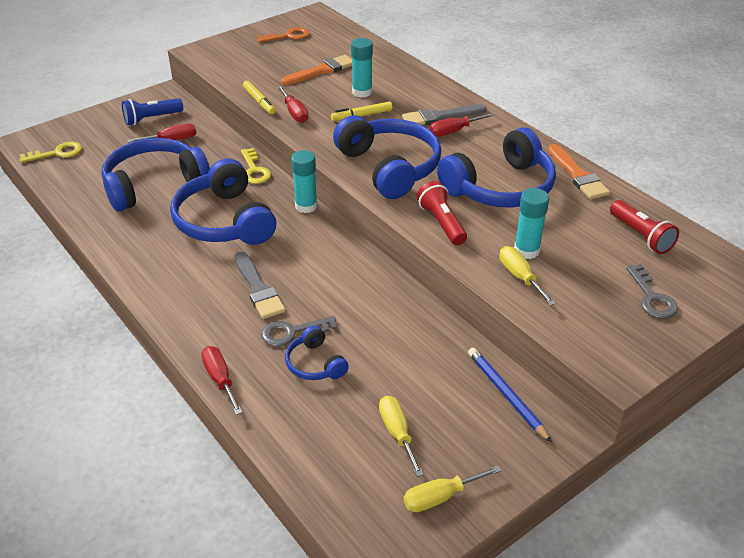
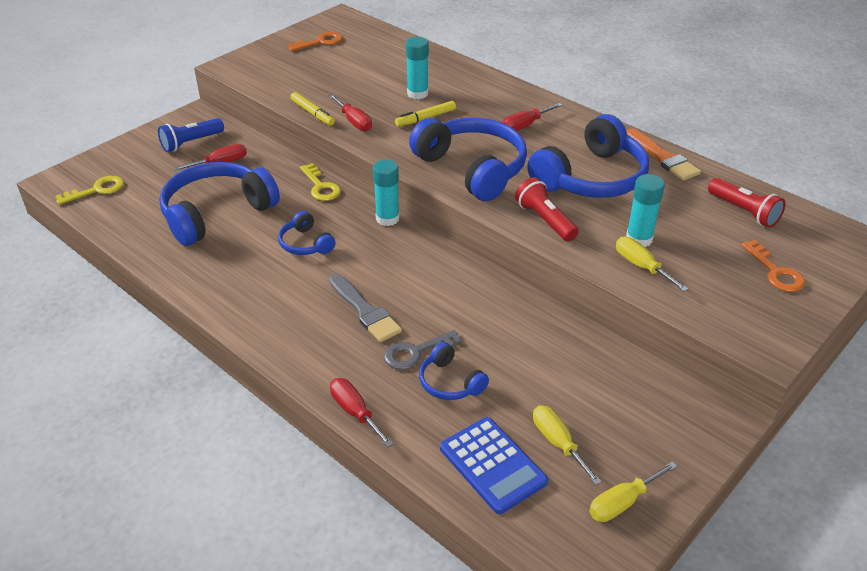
camera: 10 degrees left, 0 degrees up
(224, 221) = (305, 244): blue headphones -> blue headphones, size x0.49
(321, 71) = (368, 75): orange brush -> none
(329, 445) = (492, 465): none -> blue calculator
(440, 117) = (506, 112): grey brush -> none
(506, 395) = (654, 388): blue pencil -> none
(652, 297) = (775, 272): grey key -> orange key

